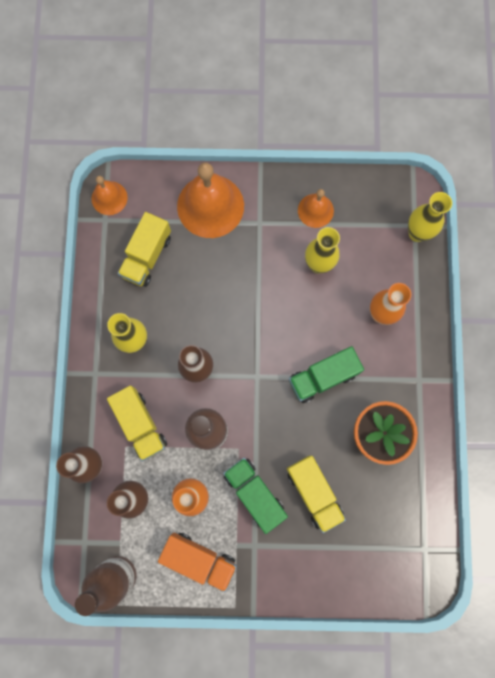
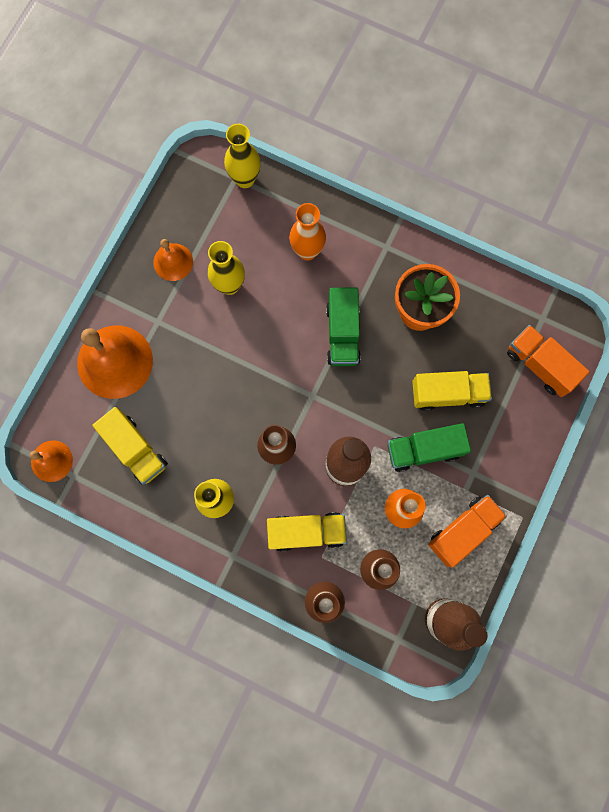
camera: 65 degrees left, 0 degrees up
(379, 565) = (540, 365): none -> orange truck

